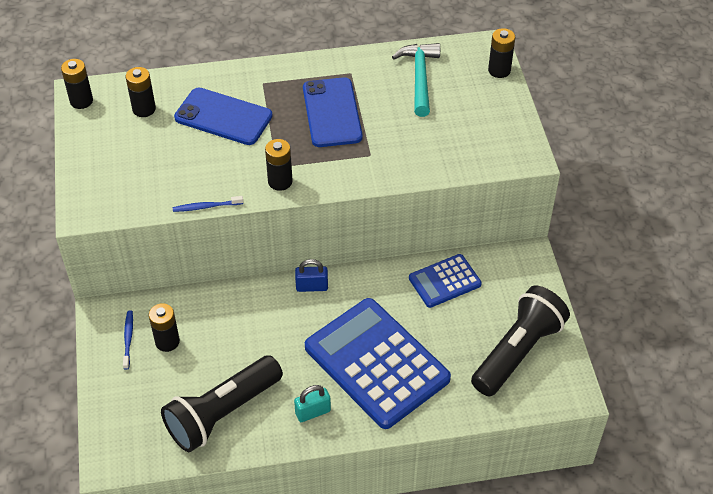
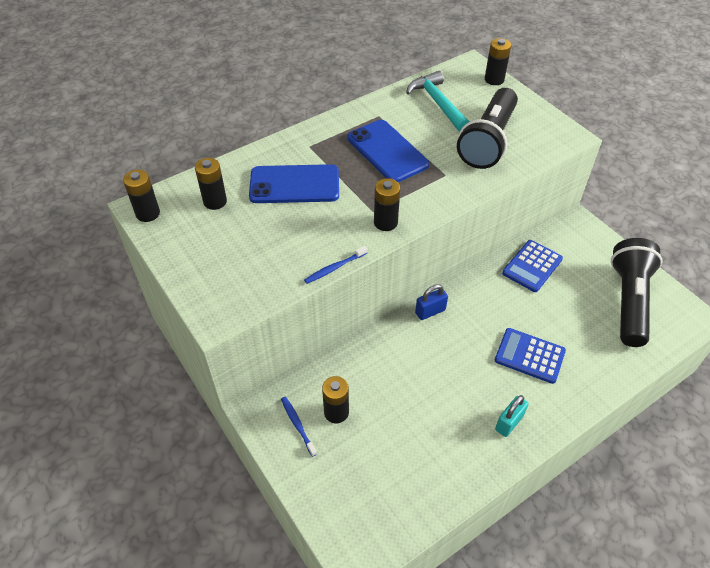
camera: 25 degrees left, 0 degrees up
(222, 413) = (431, 459): black flashlight -> black flashlight (488, 141)
(376, 363) = (529, 356): blue calculator -> blue calculator, size x0.51

